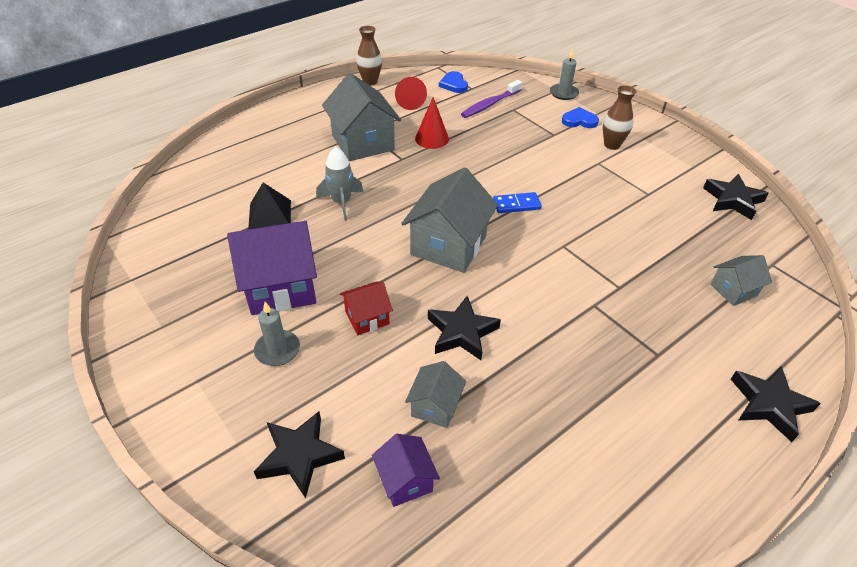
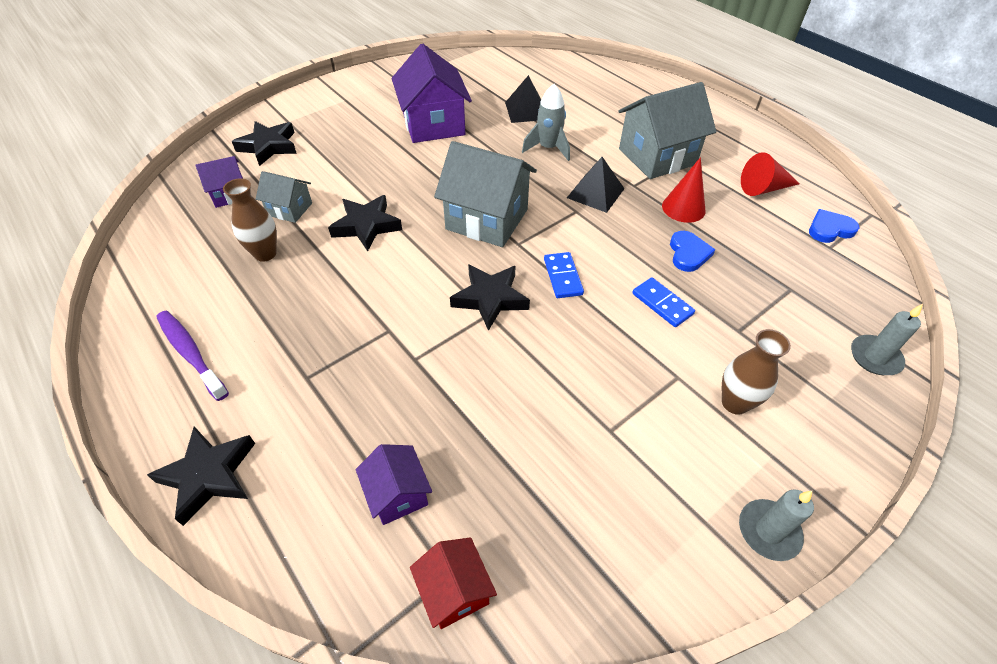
camera: 90 degrees right, 5 degrees up
(277, 350) = (366, 129): grey candle -> grey candle (768, 531)
(367, 318) = (393, 170): red house -> red house (454, 591)
(370, 82) = (794, 156): brown vase -> brown vase (265, 254)
(411, 180) = (595, 193): none -> black pyramid
(490, 104) = (793, 264): purple toothbrush -> purple toothbrush (191, 353)
(536, 161) = (662, 304): none -> blue domino
(579, 121) = (793, 368): blue heart -> blue heart (688, 253)
(732, 200) = (614, 564): black star -> black star (490, 298)
(733, 290) = (398, 494): grey house -> purple house

